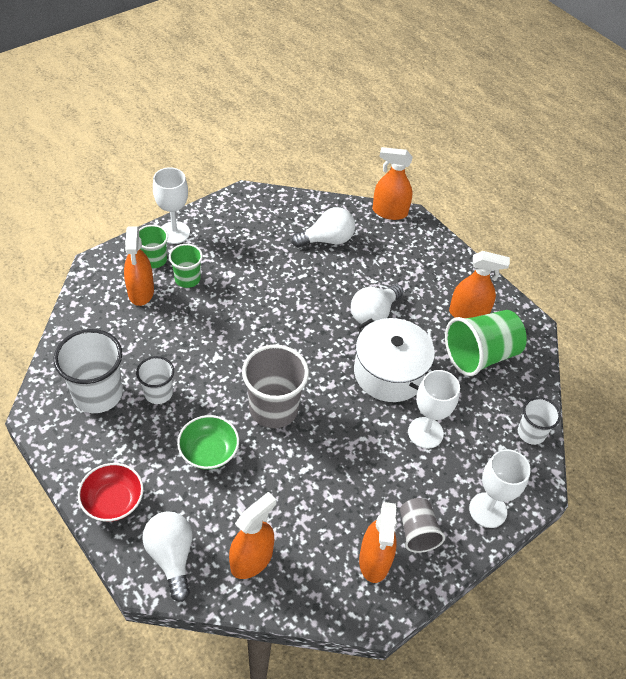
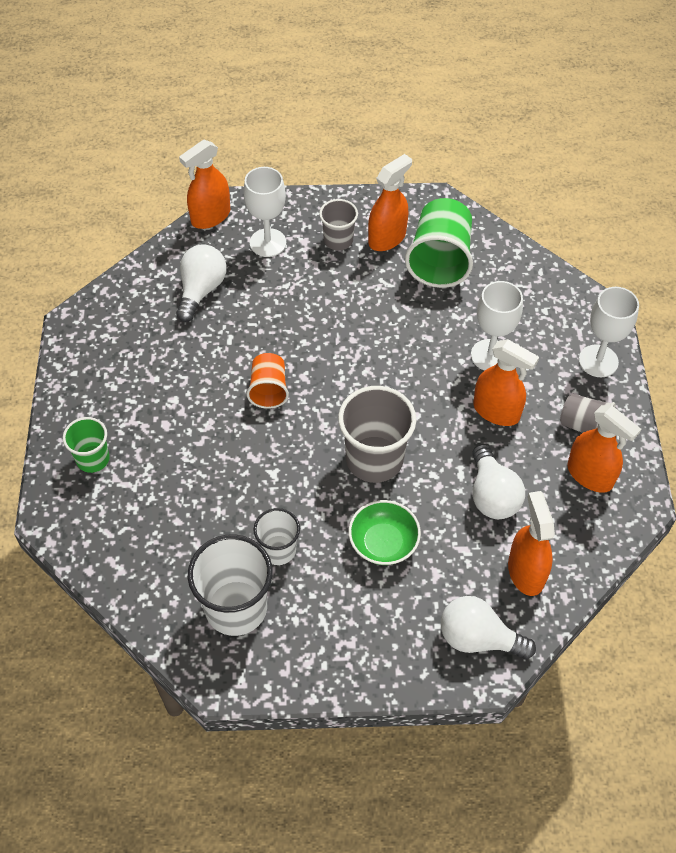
camera: 50 degrees left, 5 degrees up
(113, 501) = (380, 659): red bowl -> none
(141, 292) = (128, 496): orange spray bottle -> orange spray bottle (496, 411)
(174, 232) = (69, 419): white goblet -> white goblet (268, 243)
(187, 279) = (147, 442): green cup -> none
(280, 318) = (268, 390): none -> orange cup
(374, 314) = (327, 310): white light bulb -> white light bulb (492, 495)
(389, 373) = (405, 341): white pot -> none
(438, 288) = (338, 240): none -> grey cup
(531, 433) = (546, 279): white cup -> none

